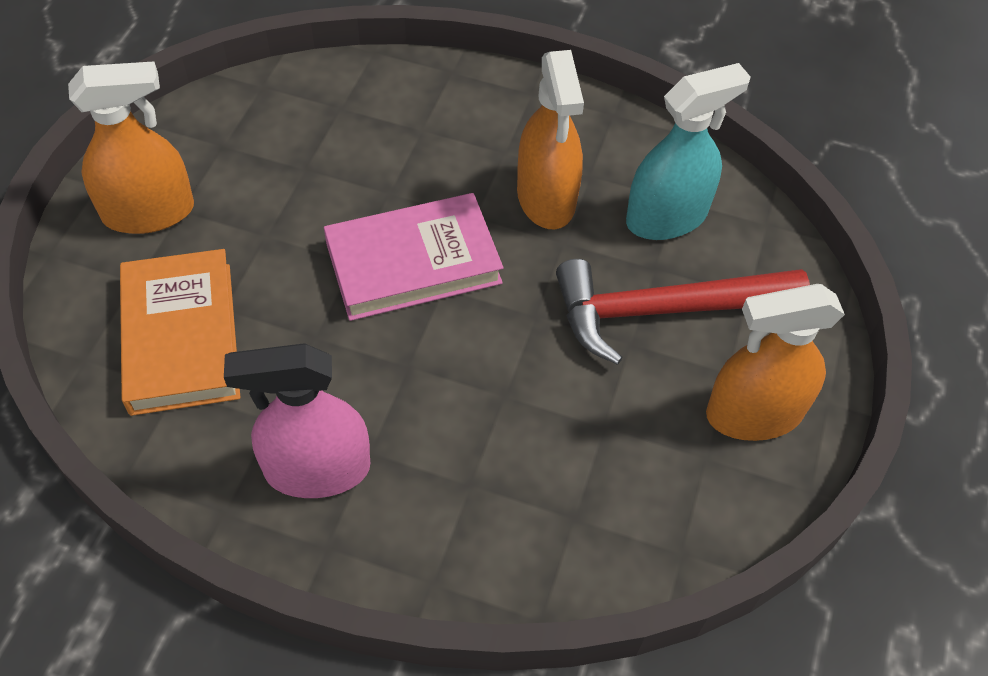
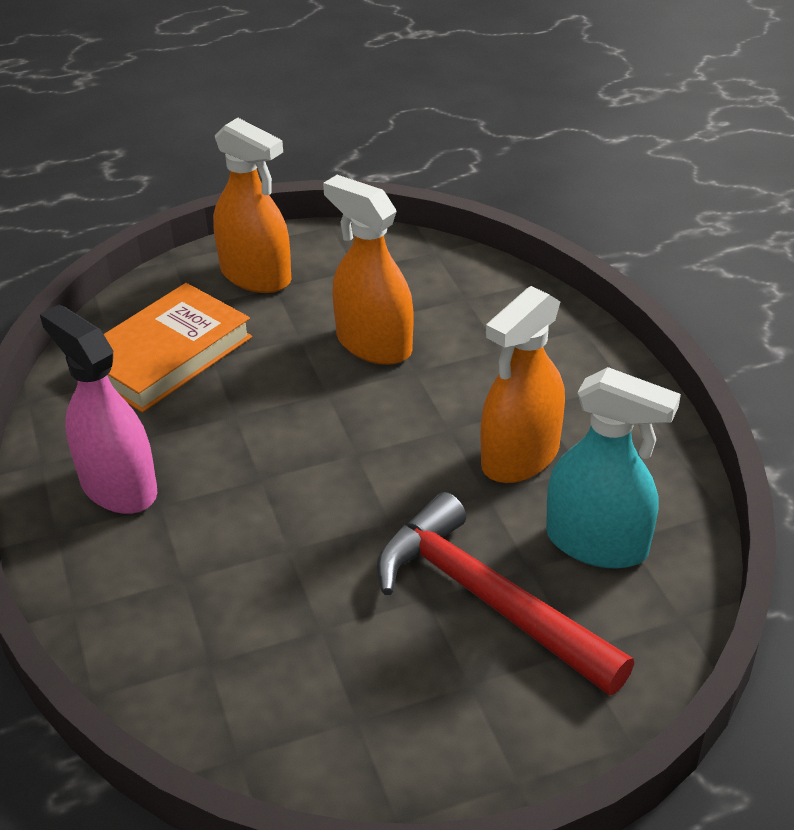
camera: 55 degrees right, 15 degrees down
(413, 263) = (361, 423): pink book -> none
(754, 414) = (441, 729): orange spray bottle -> orange spray bottle (373, 344)

